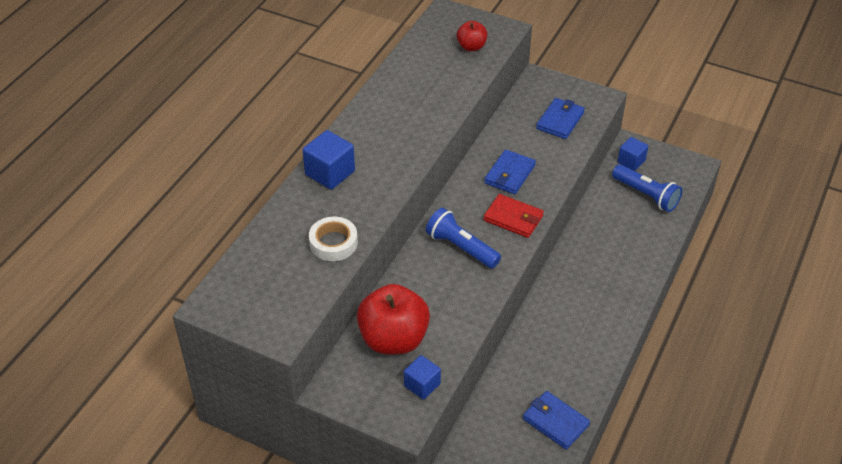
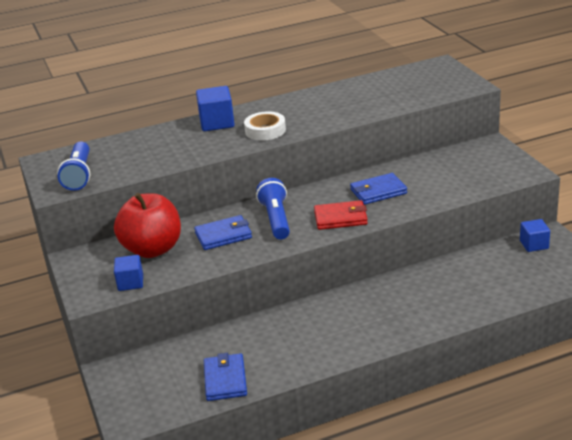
camera: 45 degrees right, 15 degrees down
(333, 243) = (160, 158): white tape -> white tape (265, 130)
(471, 47) = (428, 88): red apple -> none
(513, 218) = (340, 218): red wallet -> red wallet turned 75 degrees counterclockwise
(560, 120) = (470, 174): blue wallet -> blue wallet (223, 235)
(646, 195) = (515, 272): blue flashlight -> blue flashlight (79, 175)

